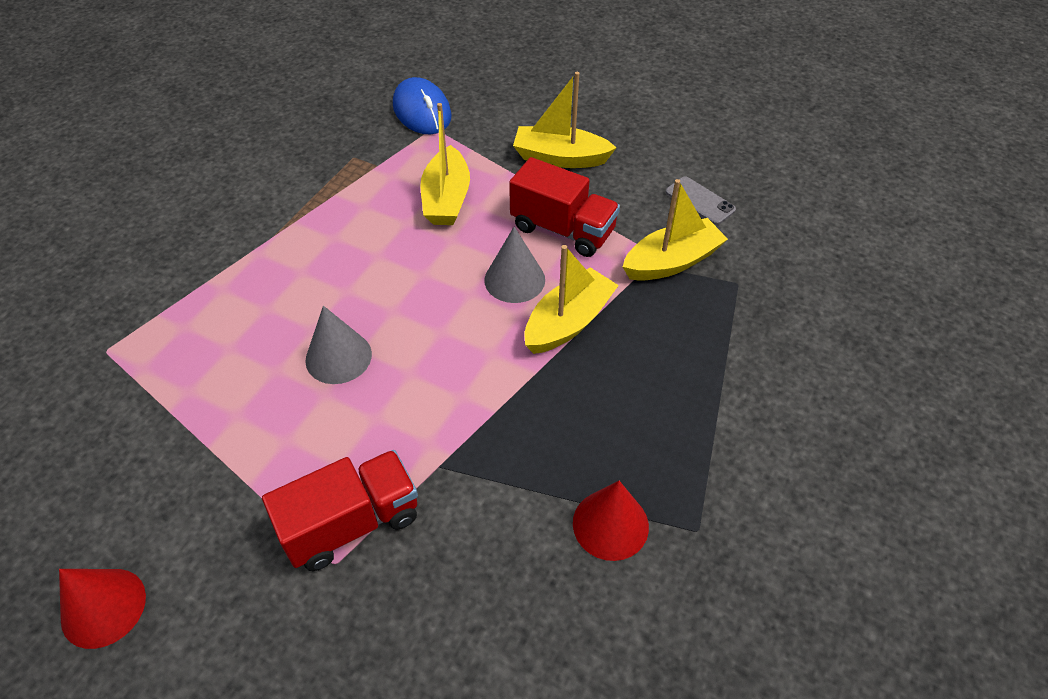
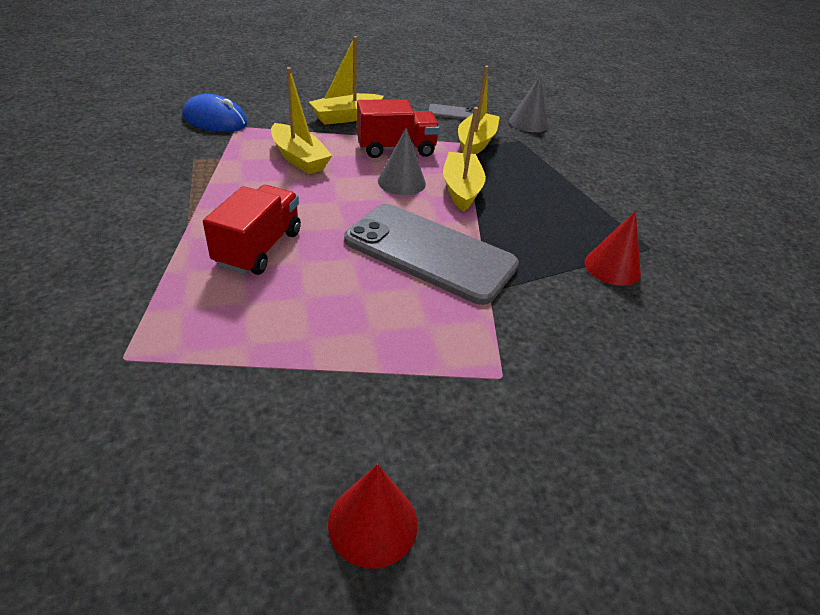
camera: 45 degrees left, 10 degrees down
(338, 357) = (341, 268): grey cone -> grey cone (528, 123)
(351, 523) = (480, 349): red truck -> red truck (258, 248)
(435, 386) = (429, 253): none -> grey phone

